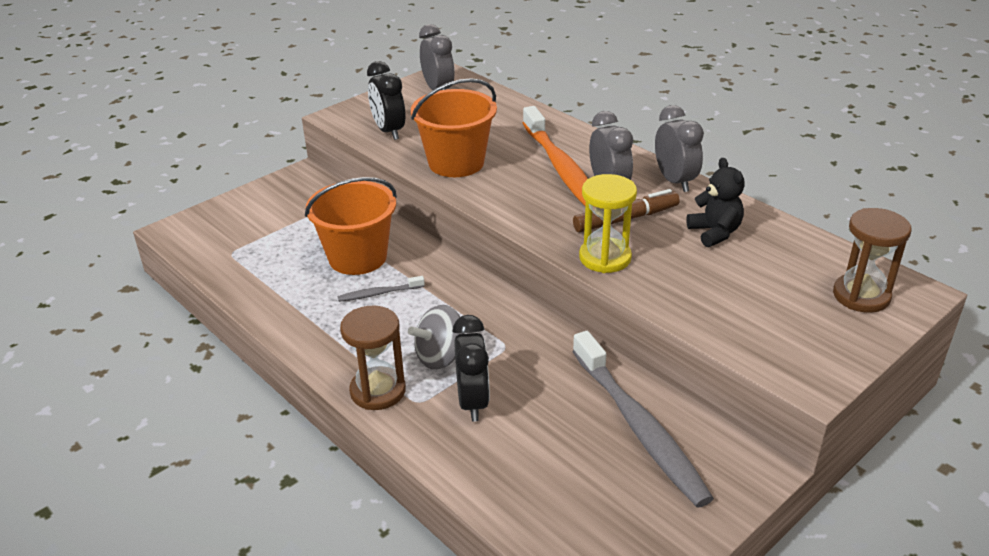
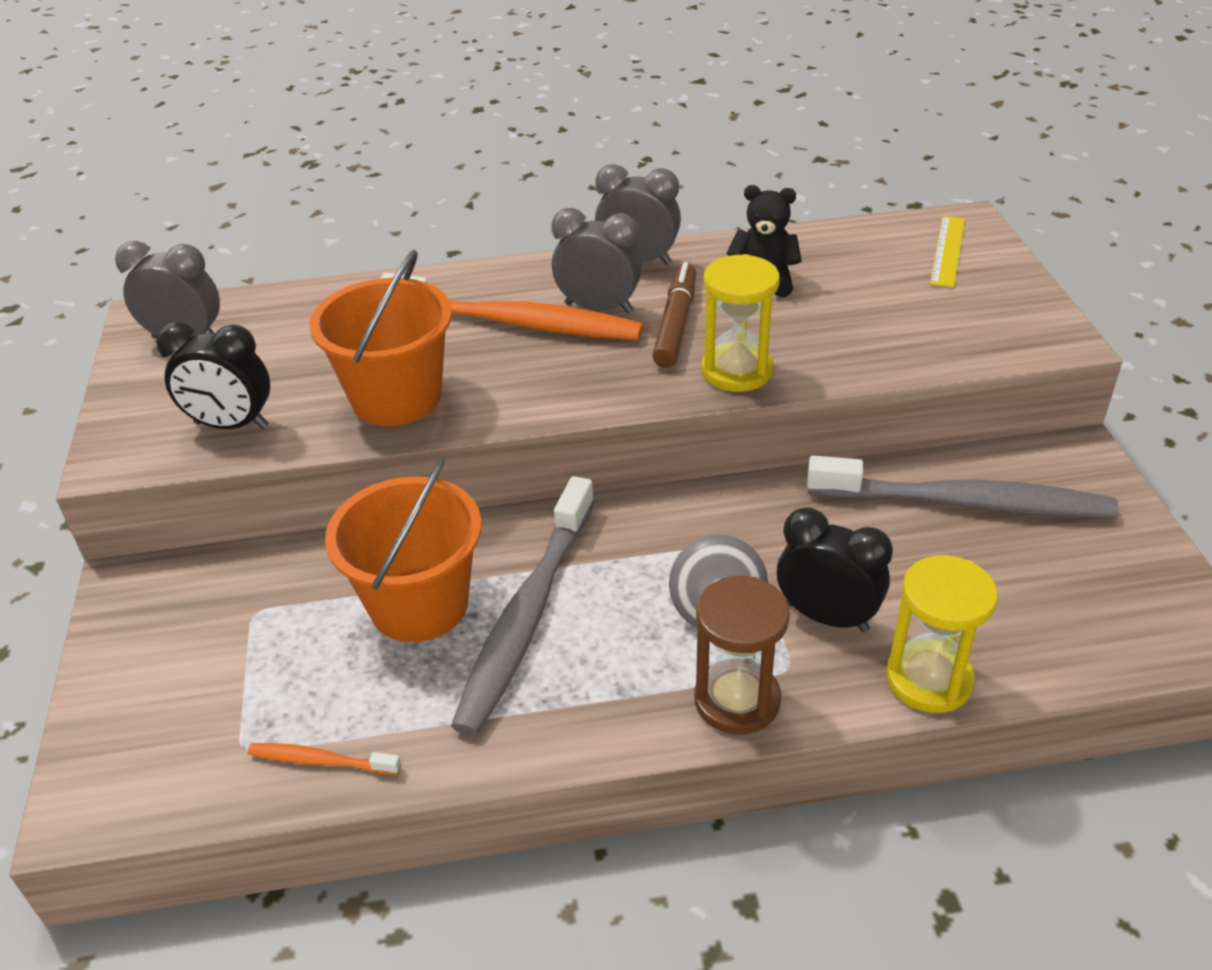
camera: 55 degrees left, 5 degrees up
(240, 276) = (321, 761): none -> orange toothbrush
(379, 293) = (527, 615): grey toothbrush -> grey toothbrush, size x2.29
(456, 463) = (929, 679): none -> yellow hourglass
(861, 296) = (948, 251): brown hourglass -> yellow ruler

